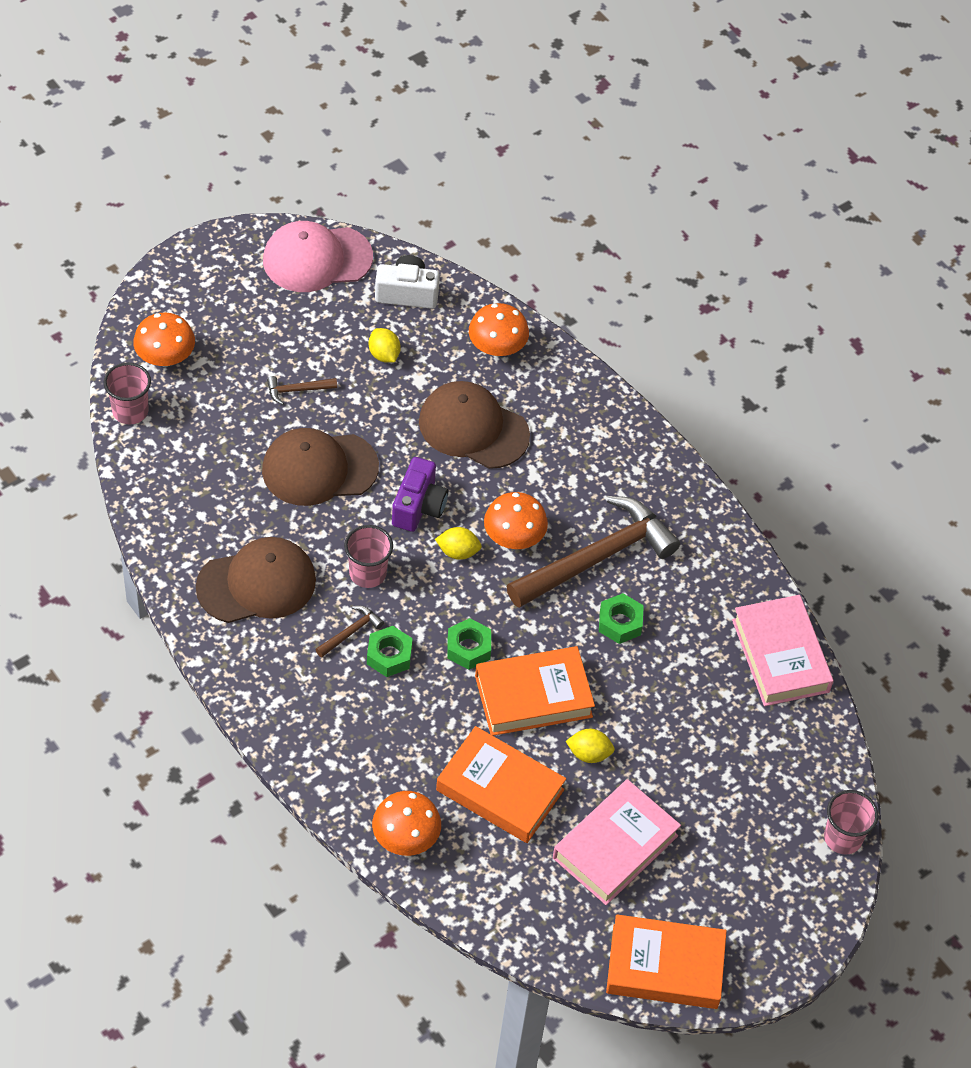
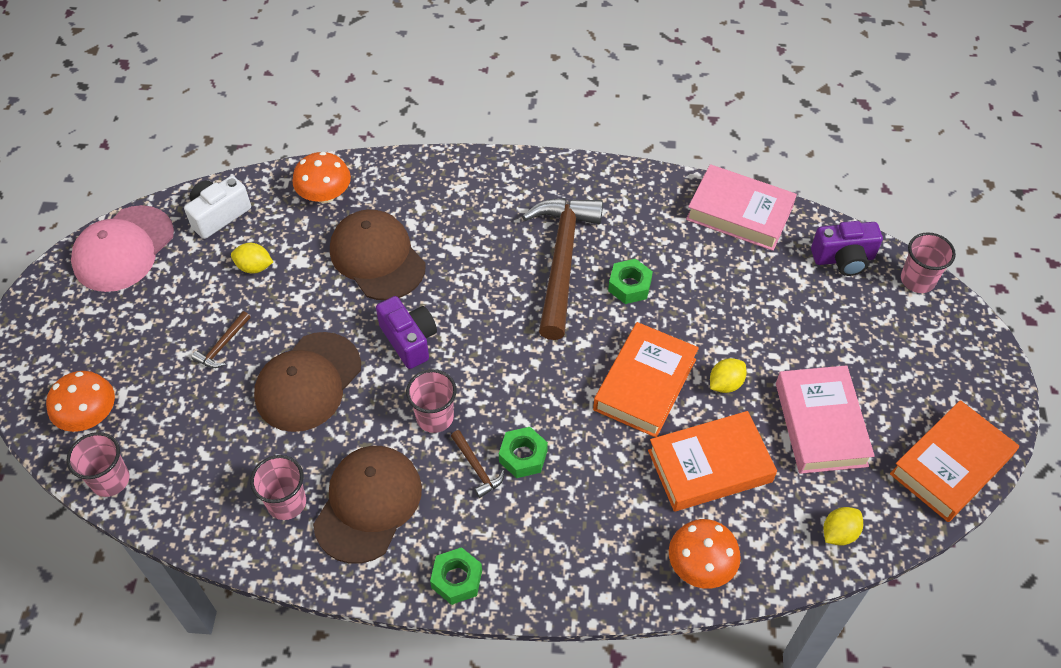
camera: 45 degrees left, 0 degrees up
(211, 532) = (286, 503): none -> pink cup
(351, 632) = (477, 468): brown hammer -> brown hammer turned 150 degrees clockwise
(458, 552) = (474, 343): yellow lemon -> yellow lemon (839, 533)
(468, 648) = (565, 397): green nut -> green nut (456, 579)
(473, 428) = (377, 257): brown cap -> brown cap turned 75 degrees clockwise
(514, 537) = (495, 299): orange mushroom -> none
(809, 766) = (843, 259): none -> purple camera

